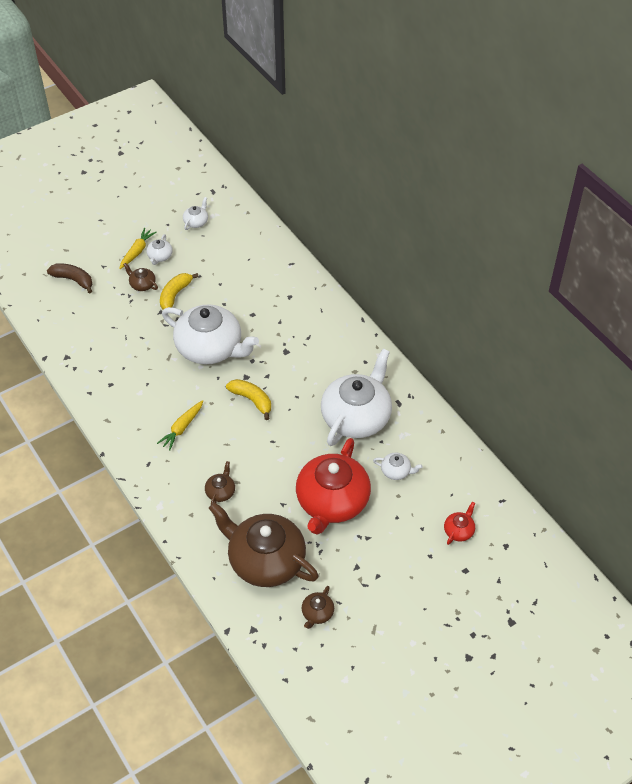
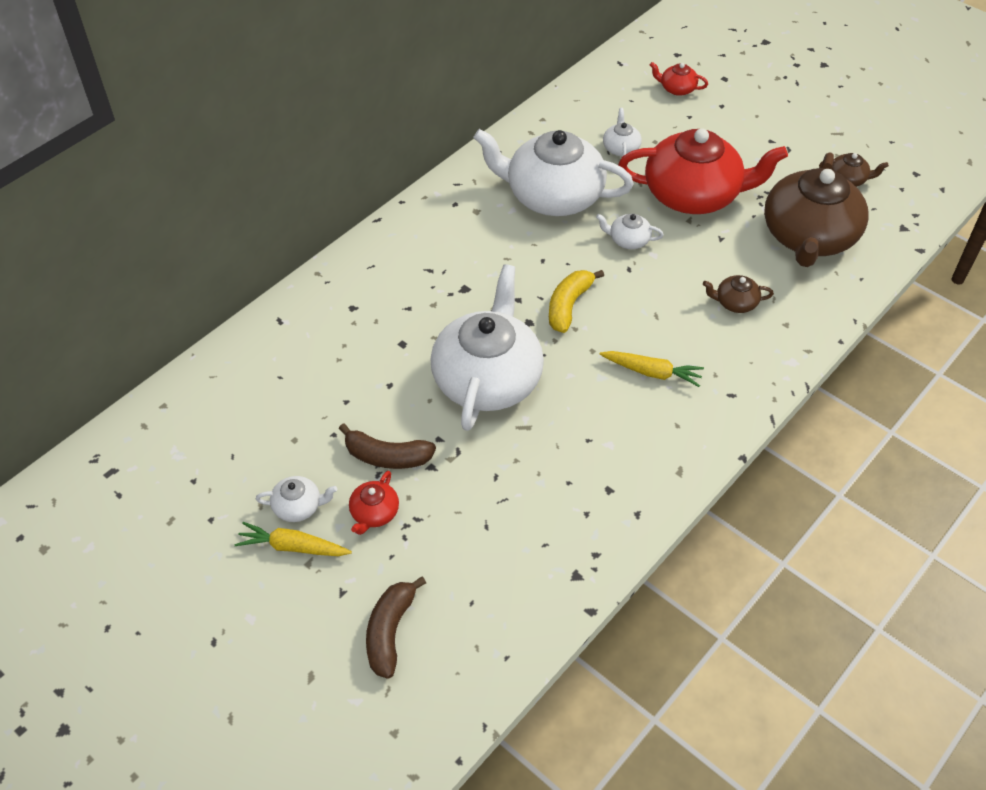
camera: 105 degrees left, 0 degrees up
(142, 284) = (374, 513): brown teapot -> red teapot
(175, 295) = (387, 456): yellow banana -> brown banana
(196, 222) = (198, 475): white teapot -> white teapot (628, 240)

